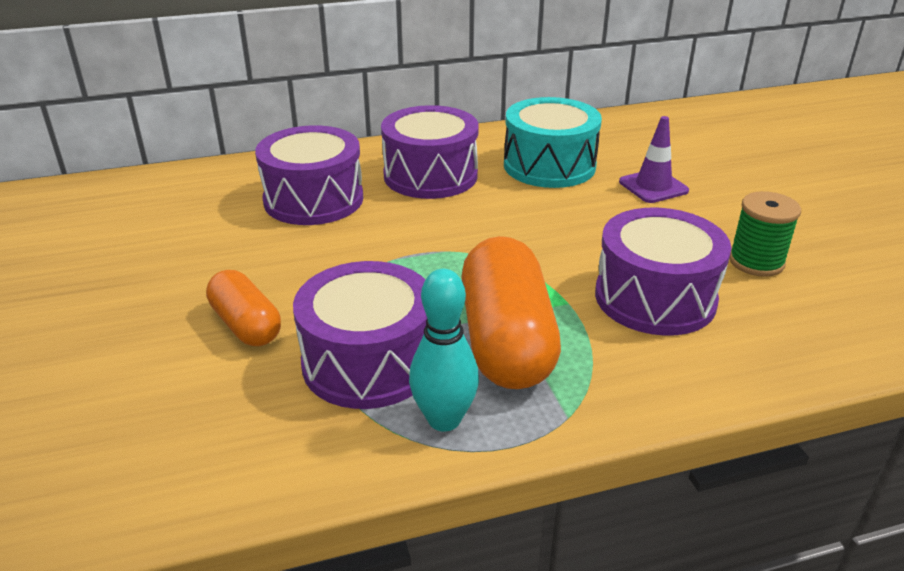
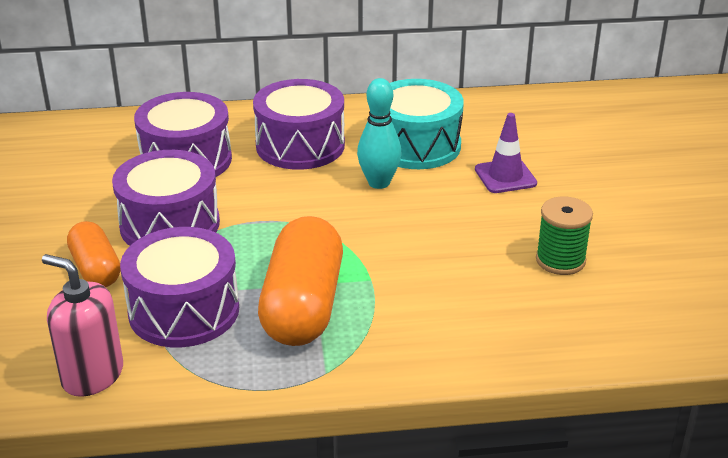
camera: 10 degrees right, 0 degrees up
(280, 458) = (92, 375): none -> pink soap dispenser
(444, 419) = (226, 362): turquoise bowling pin -> turquoise bowling pin (379, 183)
(655, 298) = (449, 283): purple drum -> purple drum (170, 224)

